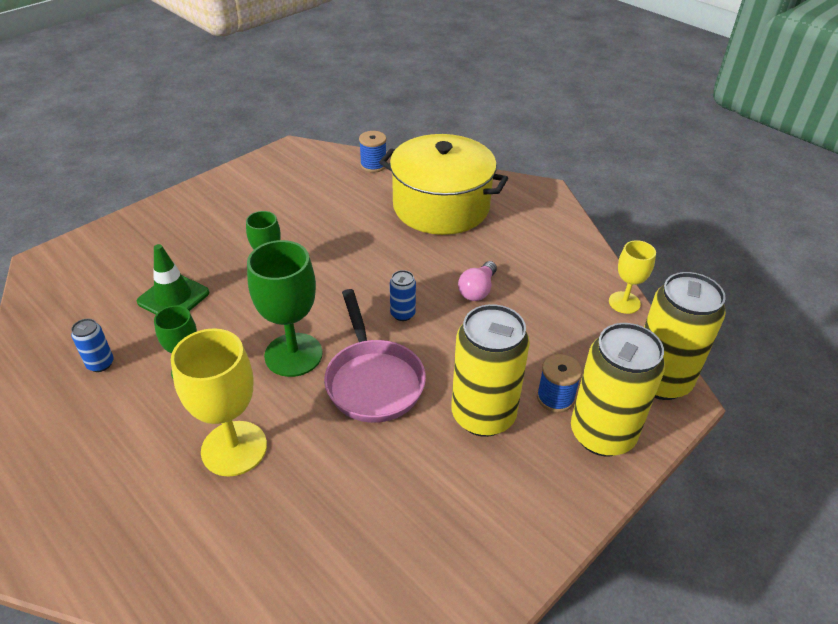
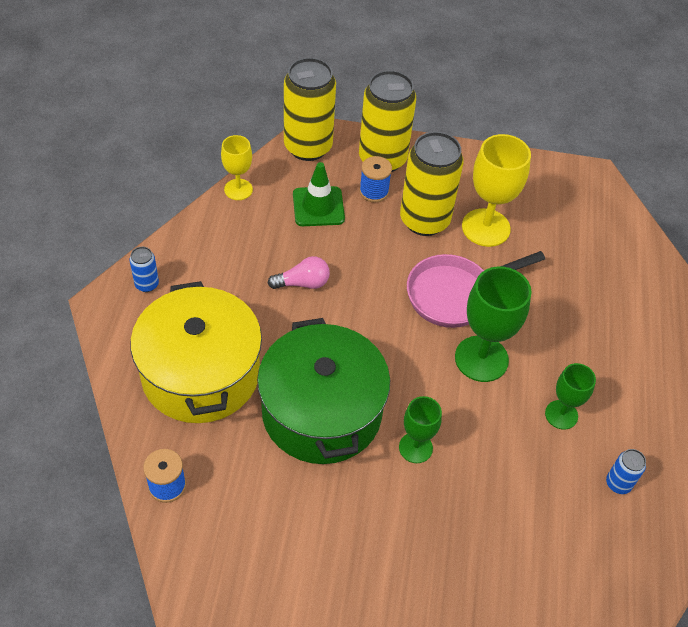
camera: 130 degrees left, 10 degrees up
(173, 297) = (513, 499): green traffic cone -> green traffic cone (318, 207)
(234, 448) = (581, 334): yellow goblet -> yellow goblet (486, 227)
(350, 243) = (321, 412): none -> green pot
(373, 380) = (455, 294): pink pan -> pink pan turned 150 degrees counterclockwise
(402, 314) = (375, 316): blue can -> blue can (147, 284)

